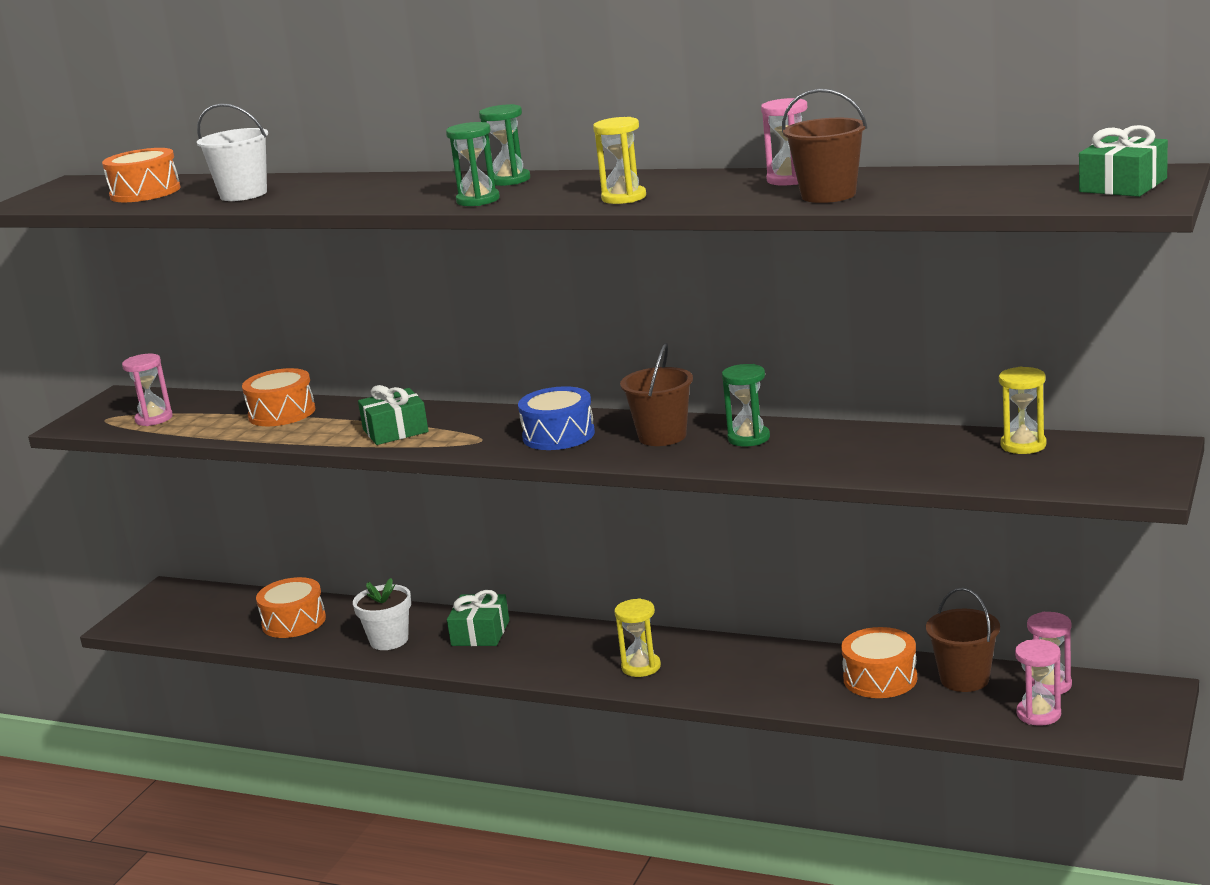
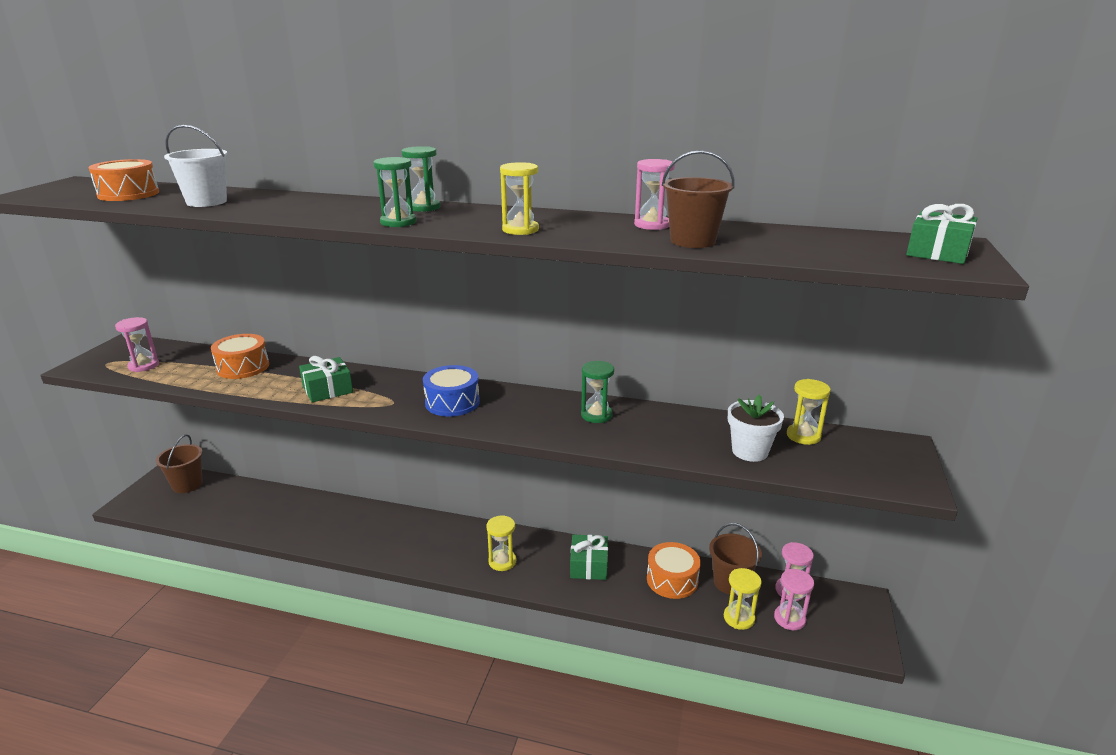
camera: 10 degrees left, 5 degrees up
(294, 622) = (253, 508): orange drum -> none
(389, 640) = (321, 528): white flower pot -> white flower pot (750, 451)
(480, 633) = (387, 524): green gift -> green gift (589, 565)
(662, 436) = (531, 409): brown bucket -> brown bucket (187, 484)
(965, 715) = (739, 618): none -> yellow hourglass

